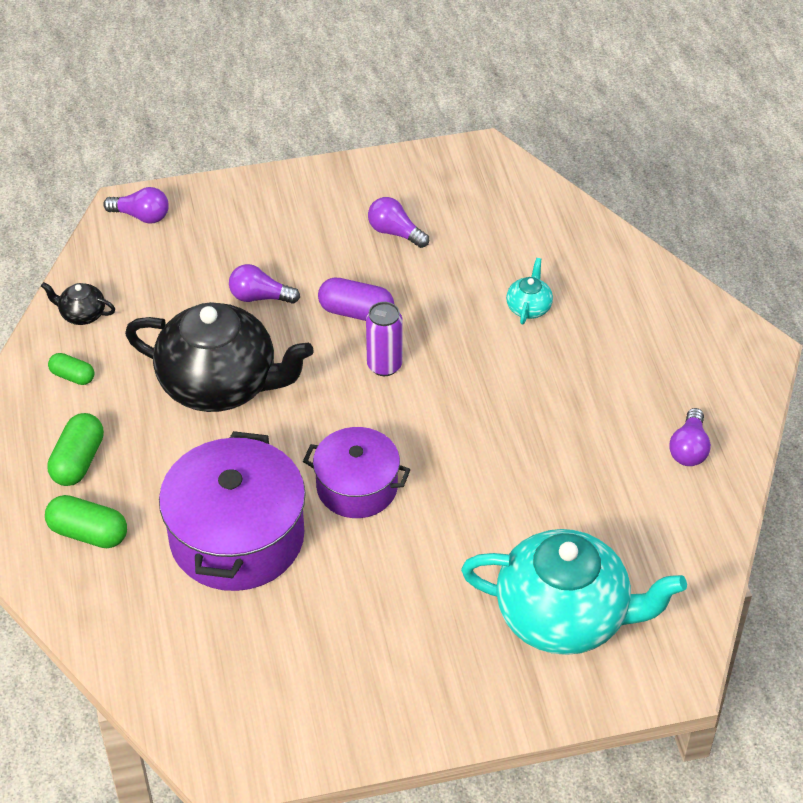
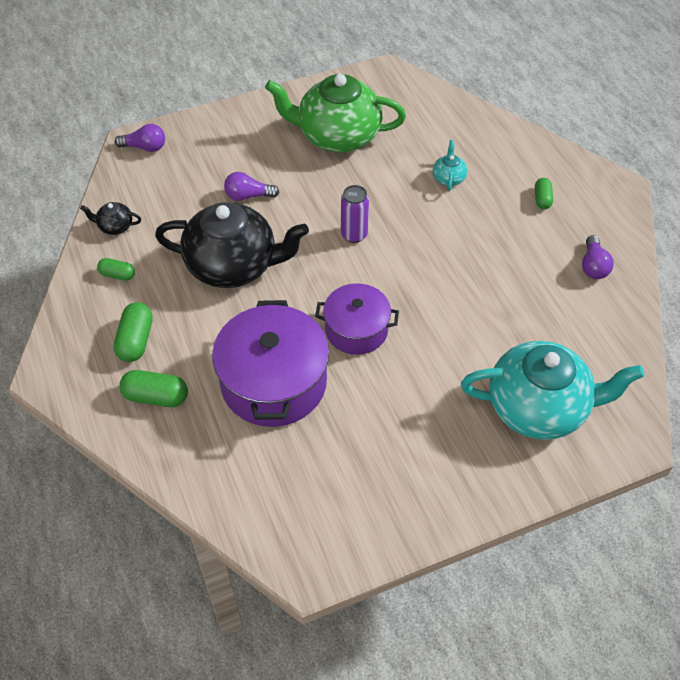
camera: 10 degrees left, 5 degrees up
(356, 312) = (323, 197): purple capsule -> none
(395, 232) = (337, 136): purple light bulb -> green teapot
(646, 351) = (542, 199): none -> green capsule

